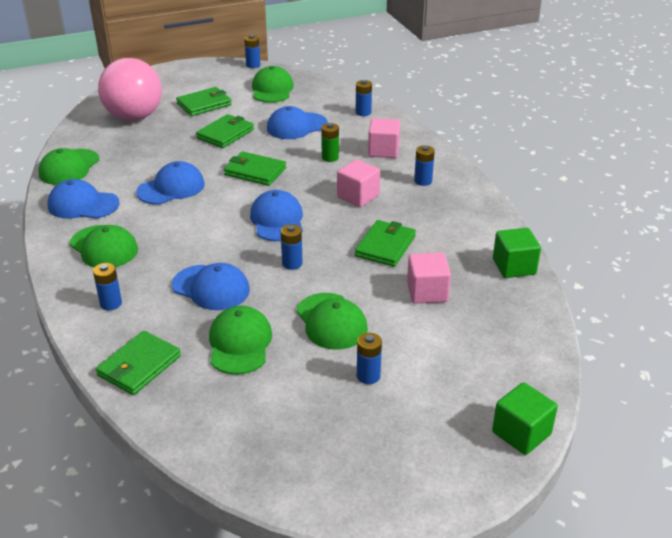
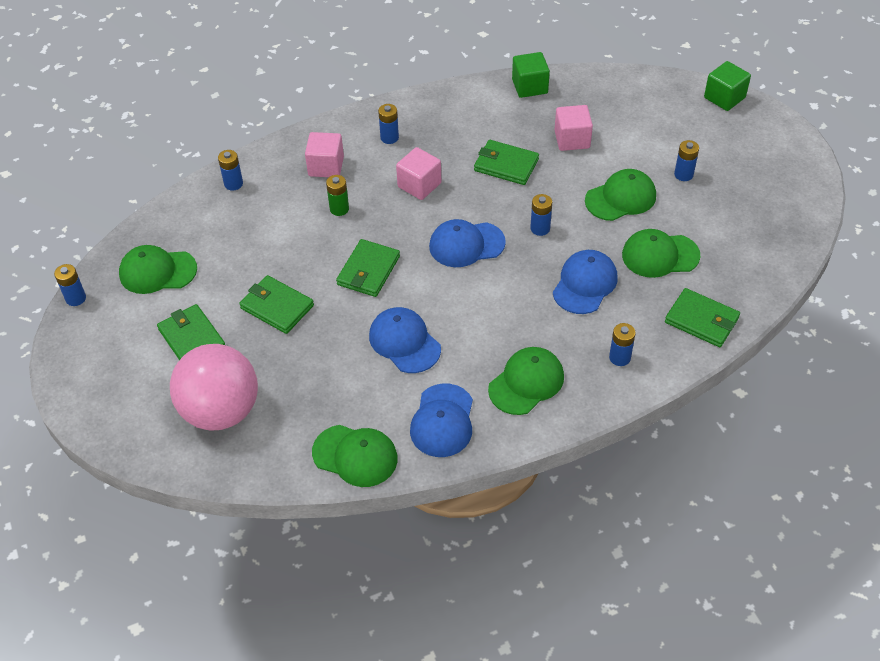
camera: 90 degrees left, 15 degrees up
(296, 126) = (262, 241): blue cap -> none

